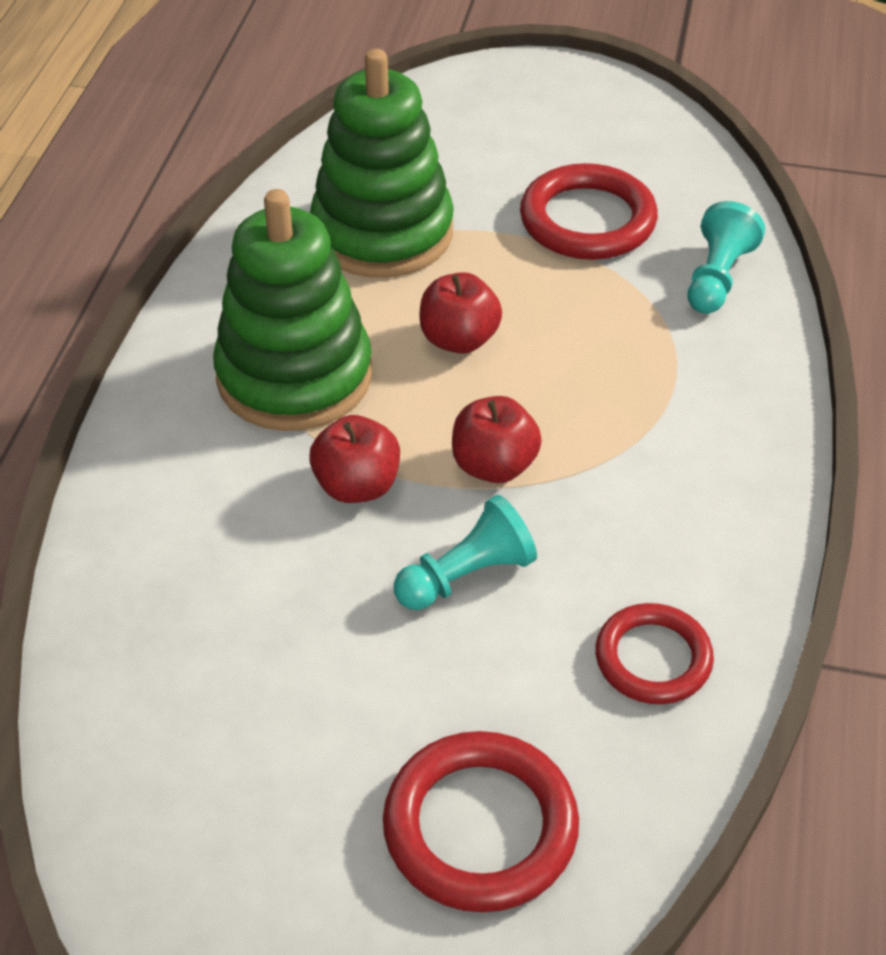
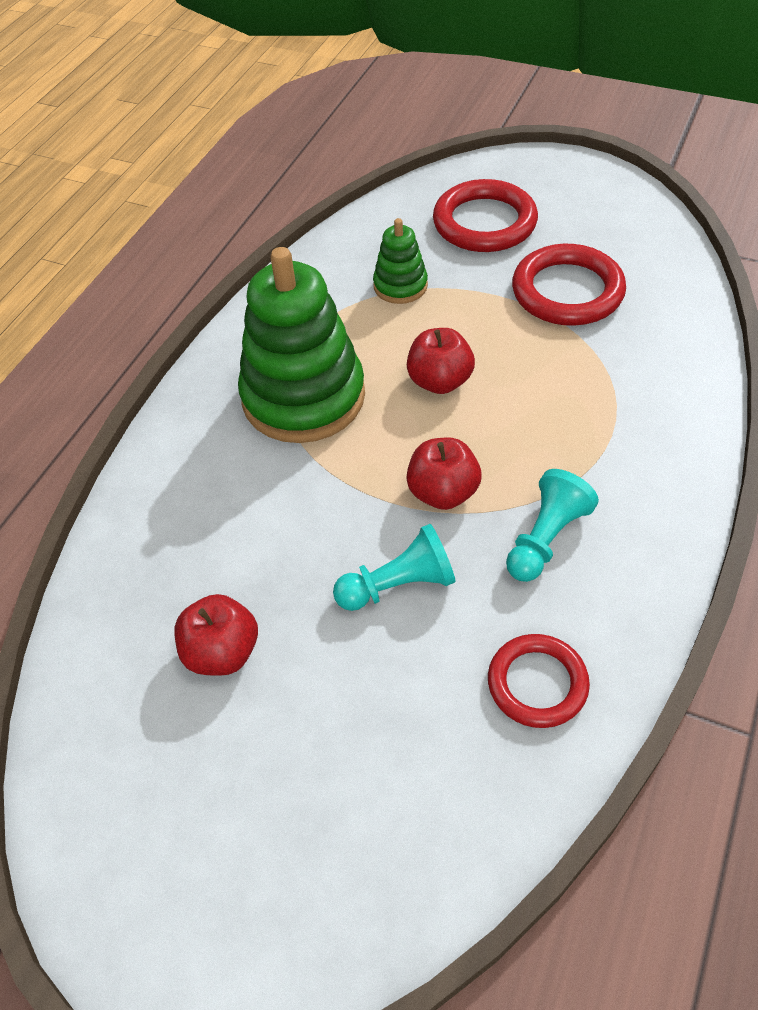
camera: 15 degrees right, 5 degrees up
(357, 486) = (329, 495): red apple -> red apple (222, 652)
(382, 233) = (400, 286): green stacking toy -> green stacking toy, size x0.48
(480, 827) = (357, 812): red ring -> red ring (484, 222)
(717, 278) = (665, 351): turquoise pawn -> turquoise pawn (546, 538)

